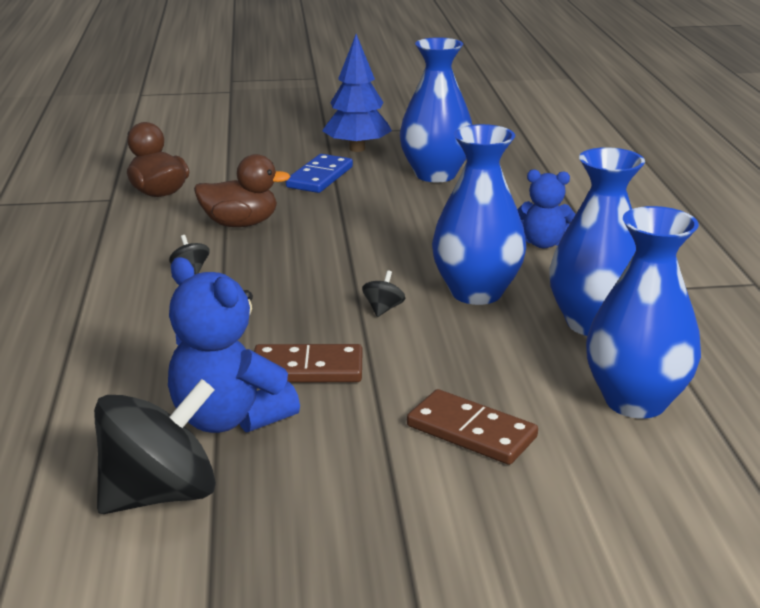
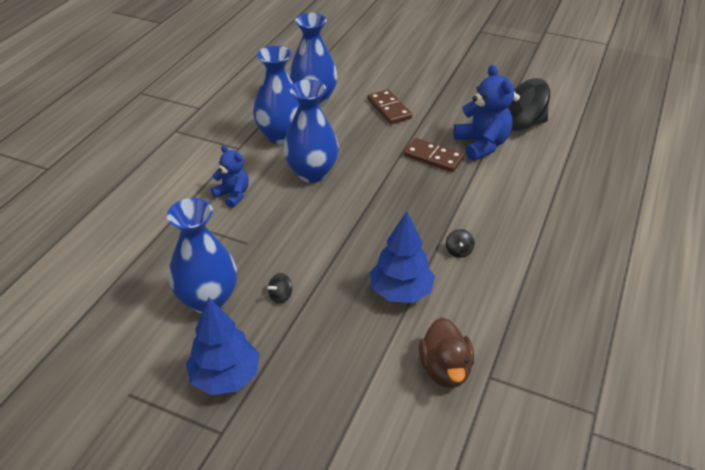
camera: 150 degrees left, 15 degrees up
(240, 224) = (401, 292): brown duck -> blue tree
(319, 177) = (298, 337): blue domino -> none
(383, 309) = (369, 179): black spinning top -> black spinning top (281, 296)

